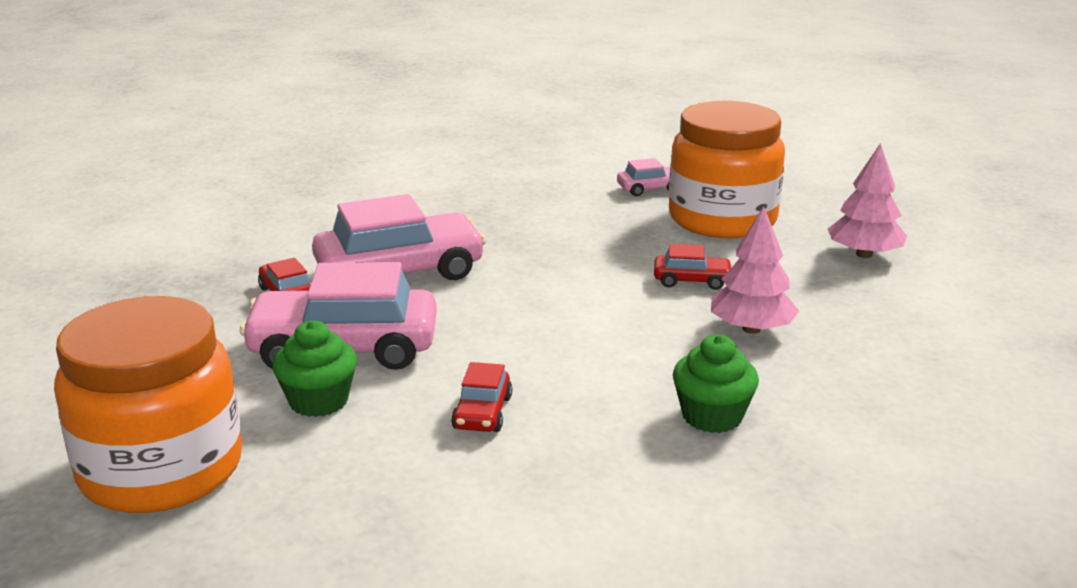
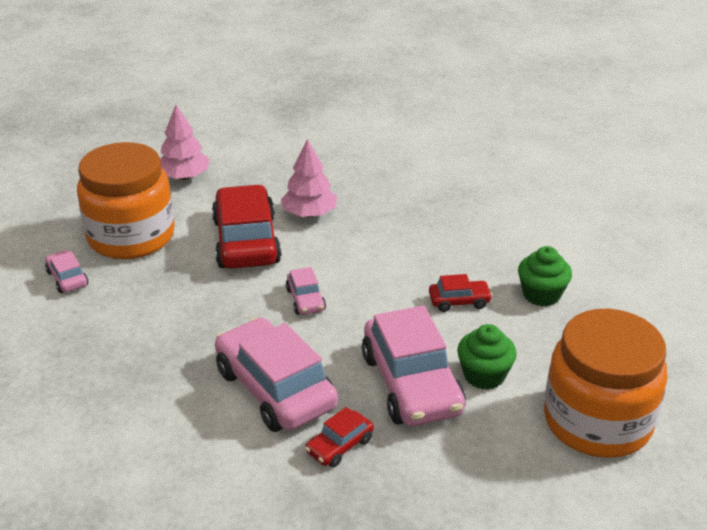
camera: 105 degrees left, 10 degrees up
(547, 304) = (305, 300): none -> pink car
(691, 280) = (246, 241): red car -> red car, size x2.15
(712, 416) = (418, 220): green cupcake -> green cupcake (541, 294)

